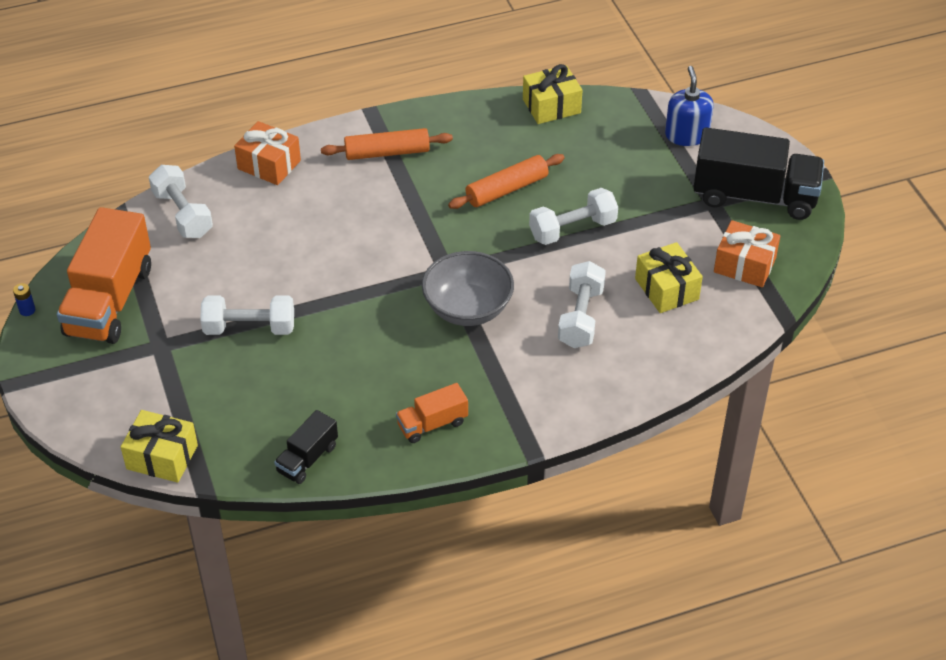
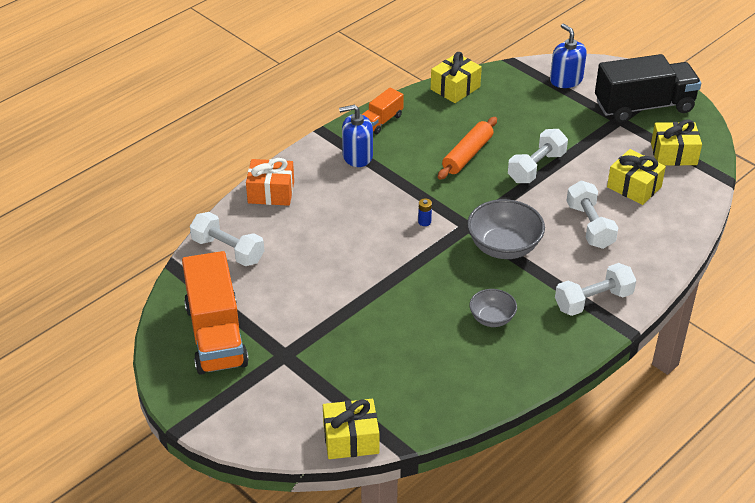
camera: 25 degrees left, 5 degrees down
(27, 310) = (150, 366): blue battery -> blue battery (424, 222)
(249, 328) = (347, 317): white dumbbell -> white dumbbell (593, 301)
(307, 459) = (467, 397): black truck -> none
(387, 152) = (357, 156): orange rolling pin -> blue soap dispenser
(396, 383) = (492, 318): none -> grey bowl
(432, 424) = (542, 338): orange truck -> orange truck (381, 121)
(744, 265) = (673, 154): orange gift -> yellow gift

